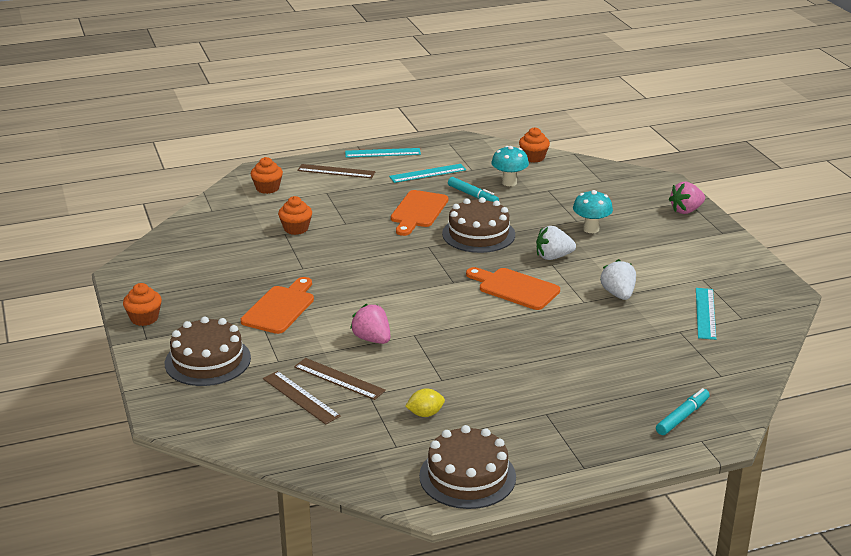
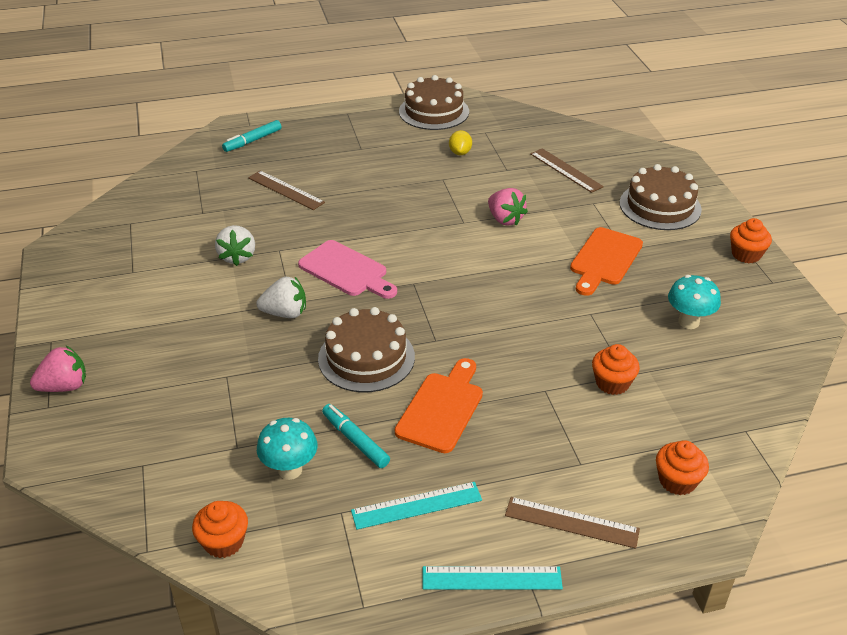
camera: 175 degrees left, 10 degrees up
(339, 379) = (534, 184): brown ruler -> brown ruler (286, 190)
(425, 414) = (460, 153): yellow lemon -> yellow lemon turned 75 degrees counterclockwise
(515, 288) = (346, 270): orange cutting board -> pink cutting board
(591, 229) = (215, 358): turquoise mushroom -> turquoise mushroom (688, 322)
(705, 313) = (162, 230): turquoise ruler -> none

